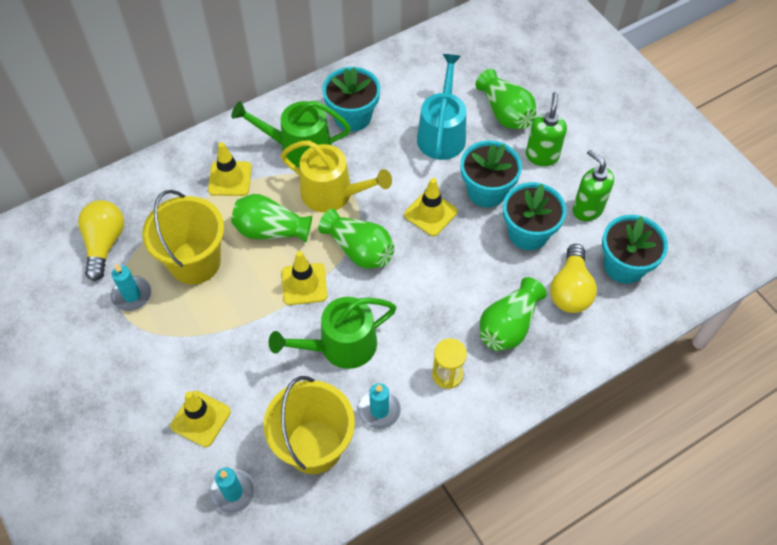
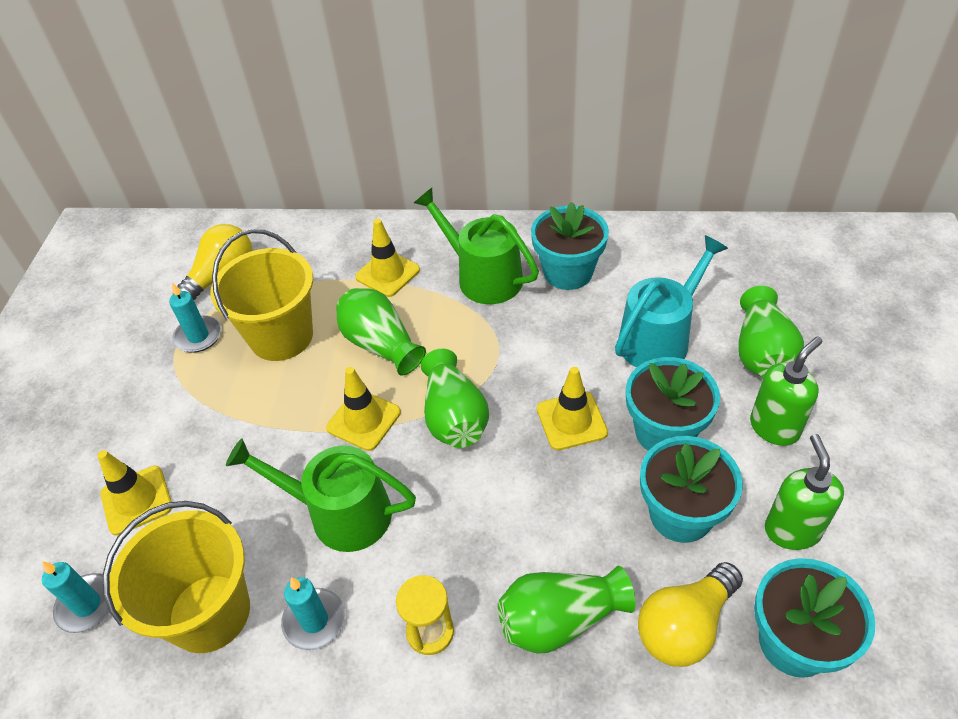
camera: 40 degrees right, 10 degrees down
(333, 193) = (478, 341): yellow watering can -> none

